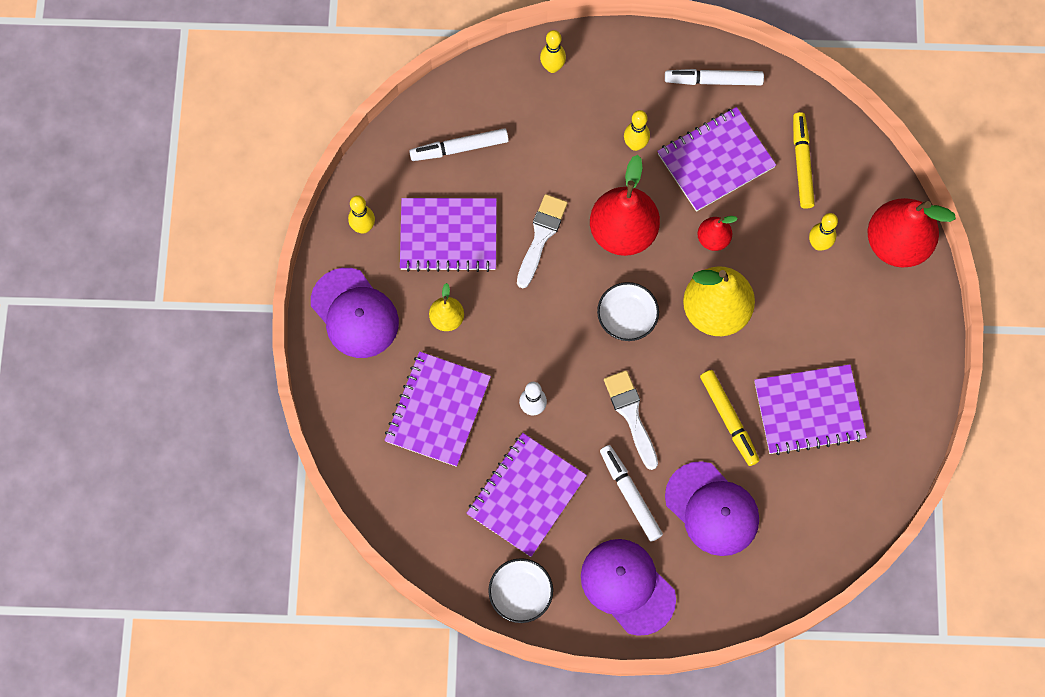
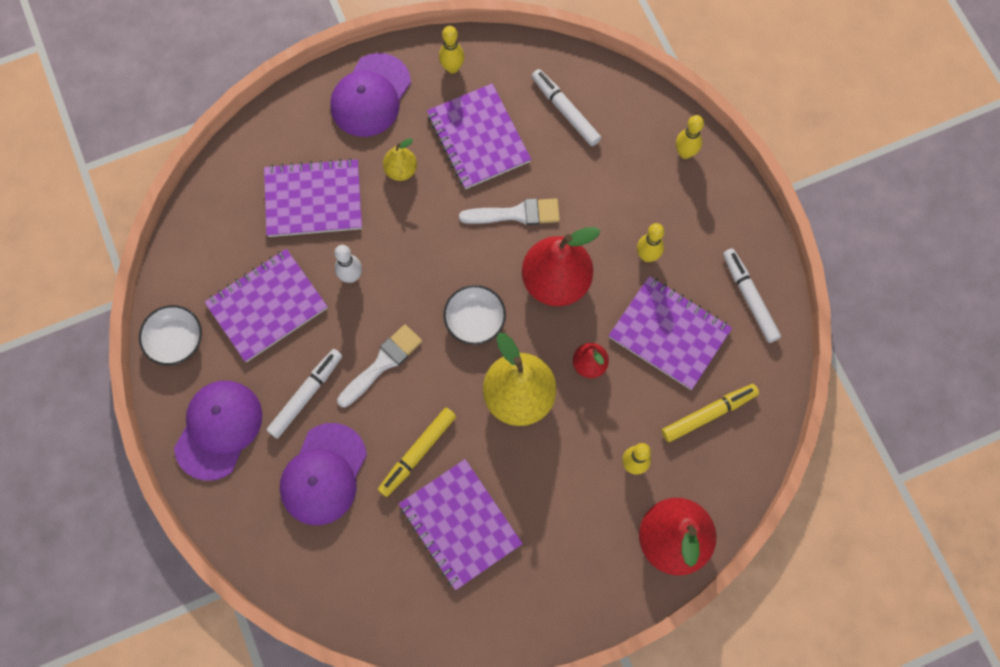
camera: 65 degrees right, 0 degrees up
(526, 495) = (267, 306): purple notebook -> purple notebook turned 45 degrees counterclockwise

